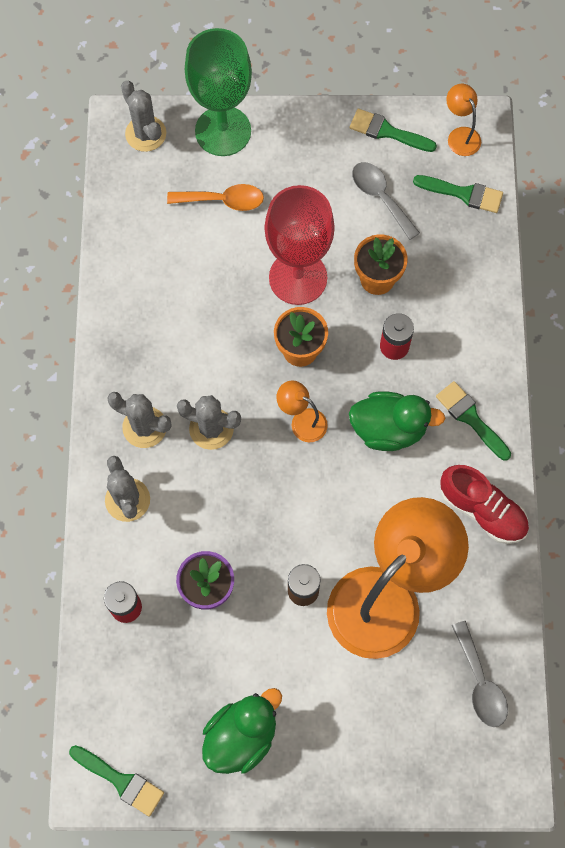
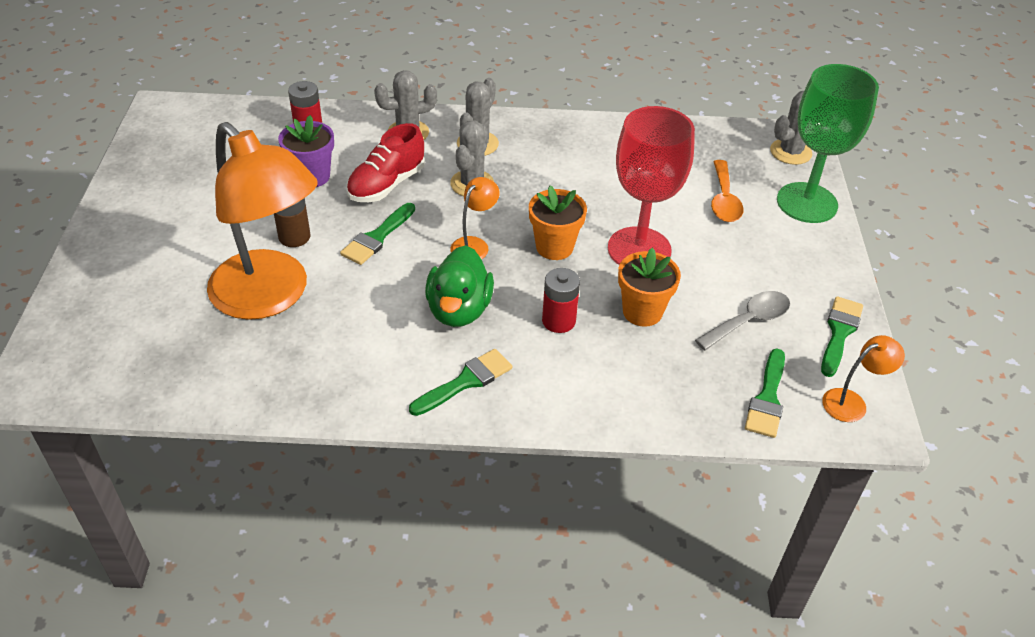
camera: 90 degrees right, 25 degrees down
(121, 781) = (158, 124): green brush -> green brush (377, 237)
(241, 736) = (168, 192): green duck -> none
(480, 682) = (153, 365): grey spoon -> none
(482, 510) = (351, 383): red shoe -> red shoe (387, 185)

